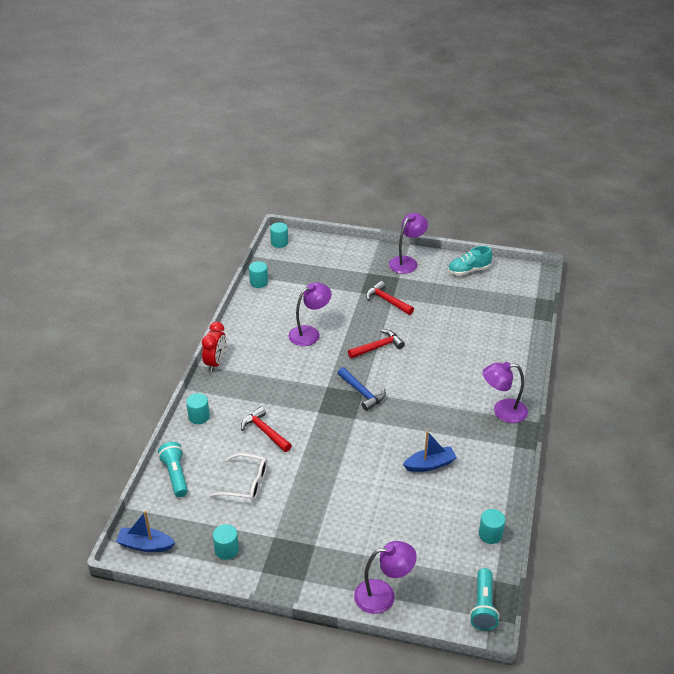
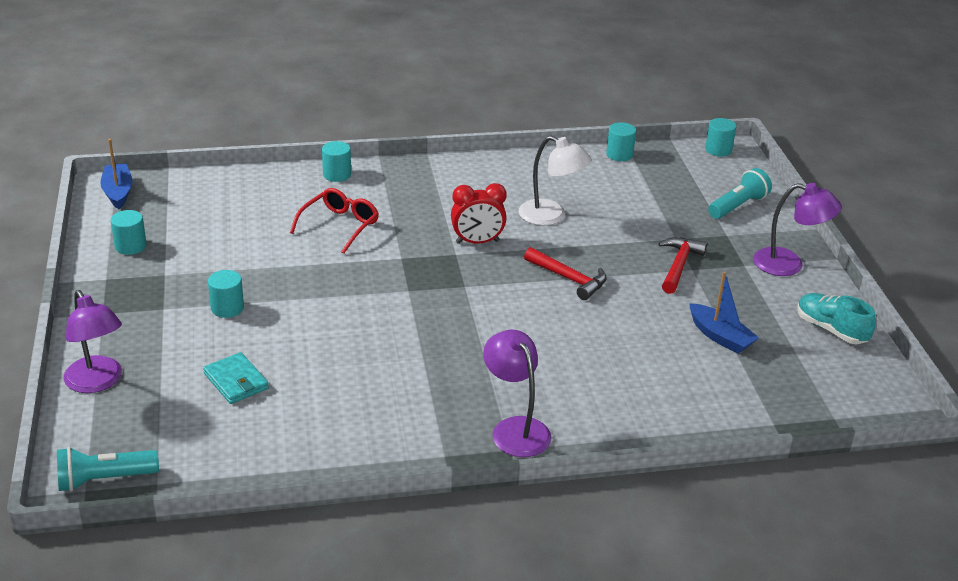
camera: 65 degrees right, 5 degrees down
(175, 475) = (232, 183): turquoise flashlight -> turquoise flashlight (737, 206)
(216, 363) = (439, 162): red clock -> red clock (477, 242)
(246, 483) = (243, 234): white glasses -> none
(264, 431) = (340, 226): red hammer -> red glasses
(309, 333) = (551, 216): purple lamp -> white lamp
(362, 393) = (463, 285): blue hammer -> none
(412, 522) = (236, 381): none -> turquoise wallet
(430, 464) = (356, 376): blue boat -> blue boat (720, 336)
(490, 534) = (244, 462): turquoise cylinder -> turquoise cylinder (227, 308)

